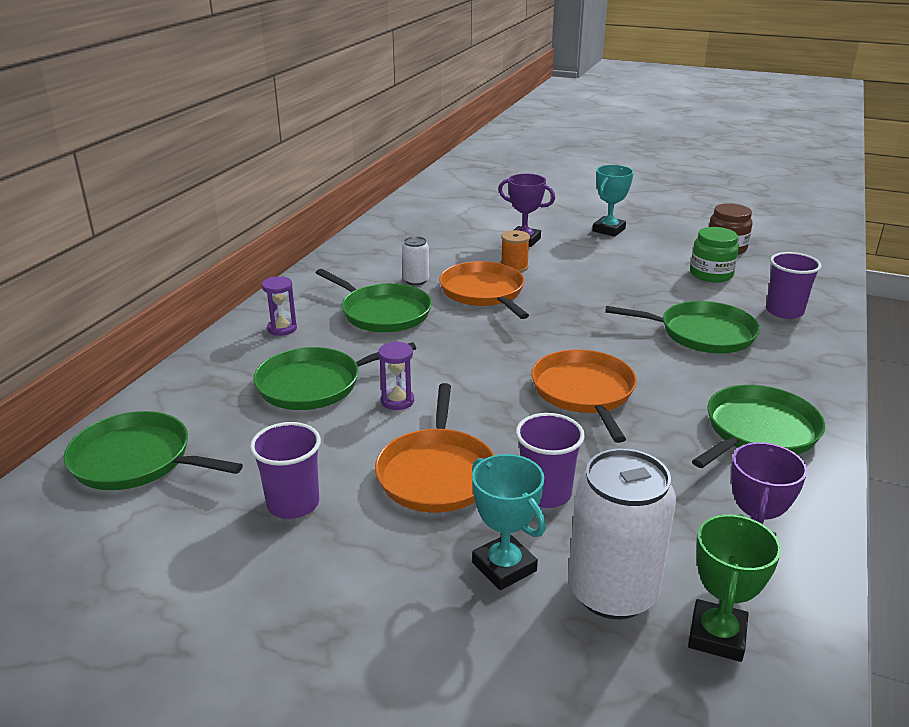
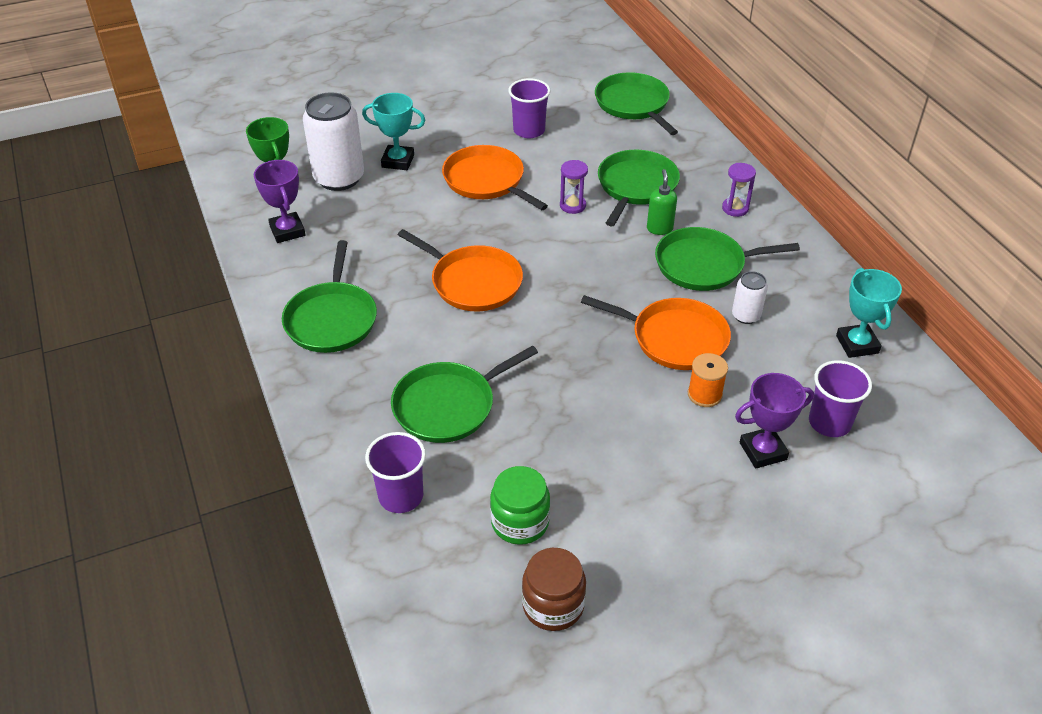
camera: 135 degrees right, 15 degrees up
(137, 460) = (633, 104): green pan -> green pan turned 90 degrees counterclockwise
(364, 347) = (659, 228): none -> green soap dispenser
(545, 493) = (418, 203): purple cup -> purple cup (829, 422)
(608, 230) = (716, 548): turquoise trophy -> turquoise trophy (857, 344)

